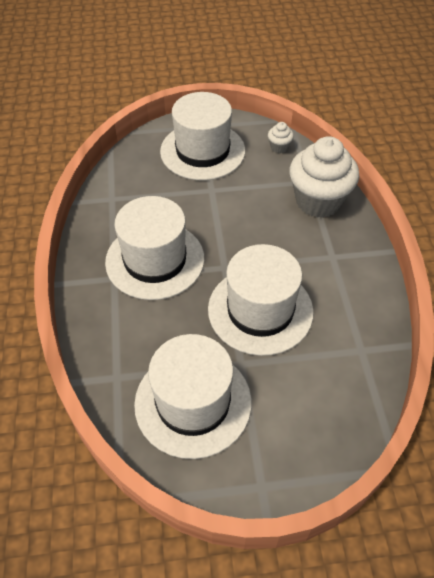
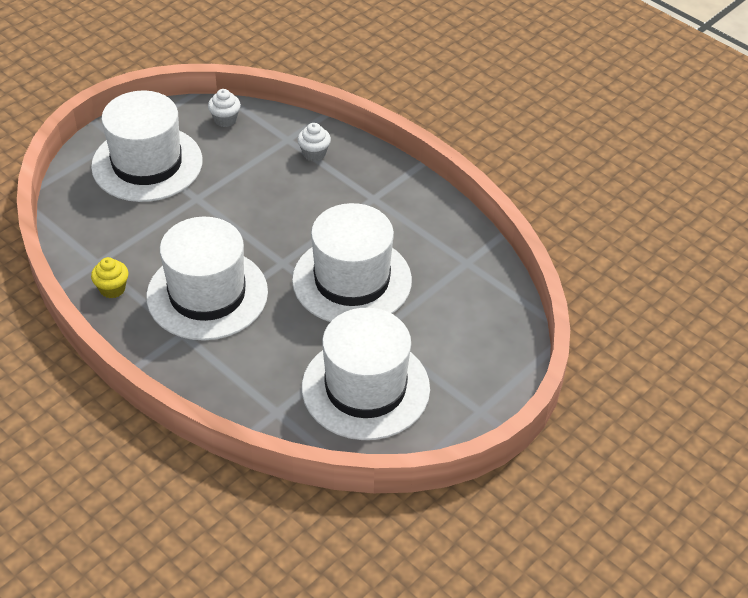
camera: 40 degrees left, 5 degrees down
(103, 221) = (112, 289): none -> yellow cupcake
(318, 201) = (314, 153): white cupcake -> white cupcake, size x0.42

